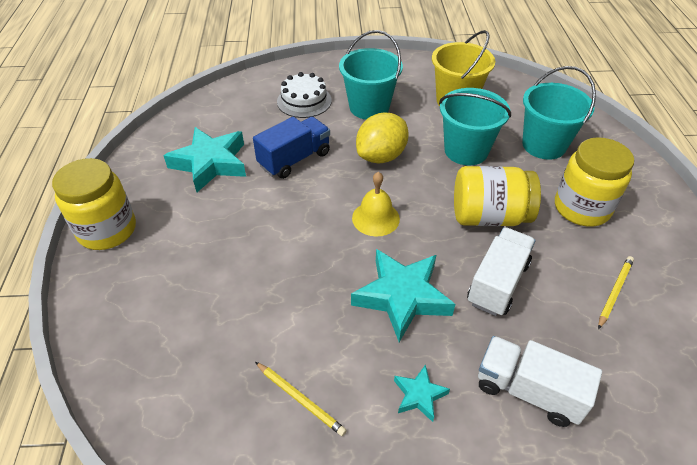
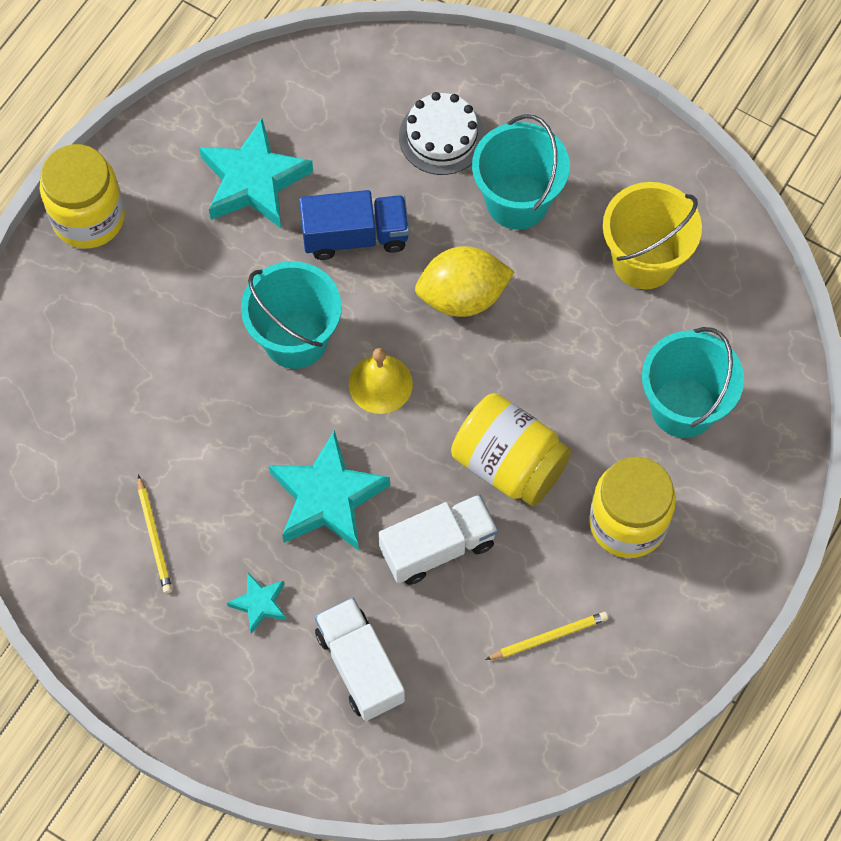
camera: 35 degrees right, 20 degrees up
(466, 151) = (574, 353): turquoise bucket -> turquoise bucket (295, 339)

